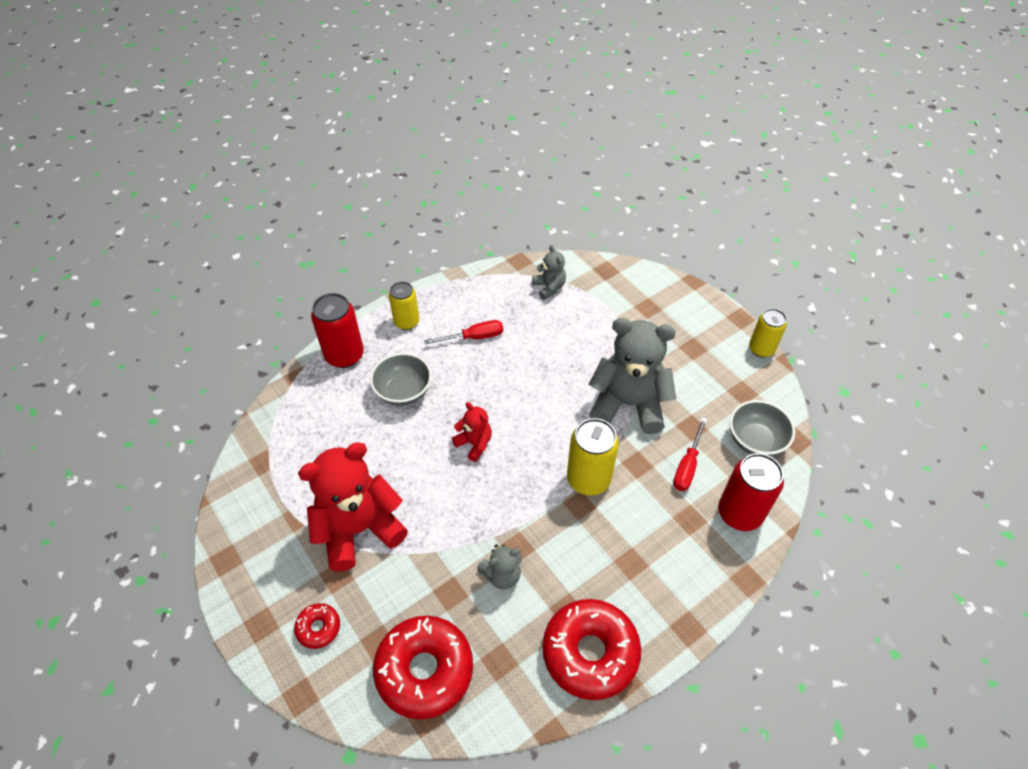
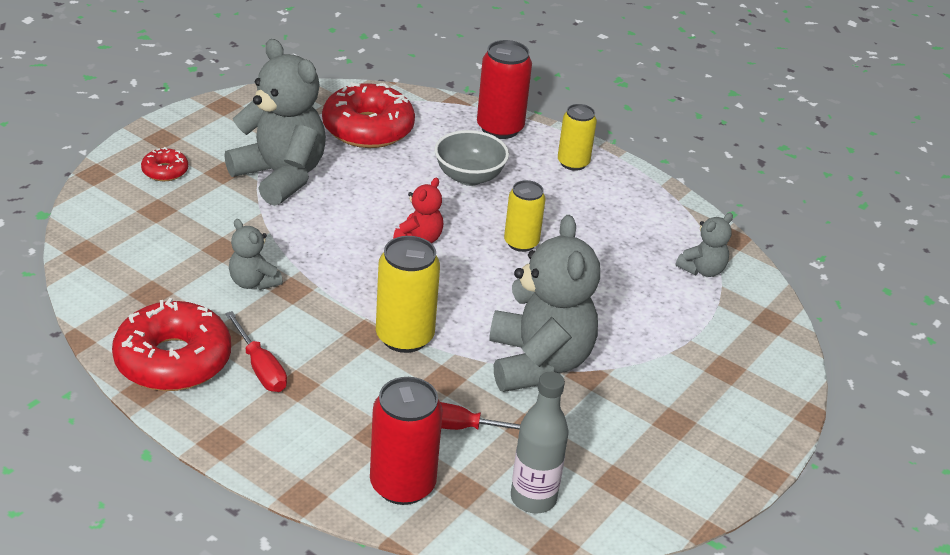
camera: 70 degrees right, 15 degrees down
(359, 529) = (280, 176): red teddy bear -> grey teddy bear
(424, 670) = (132, 244): red donut -> red donut (368, 129)
(474, 337) = (578, 217): red screwdriver -> red screwdriver (260, 367)
(755, 441) = (533, 498): grey bowl -> grey bottle
(761, 349) = (715, 501): yellow can -> yellow can (521, 243)

